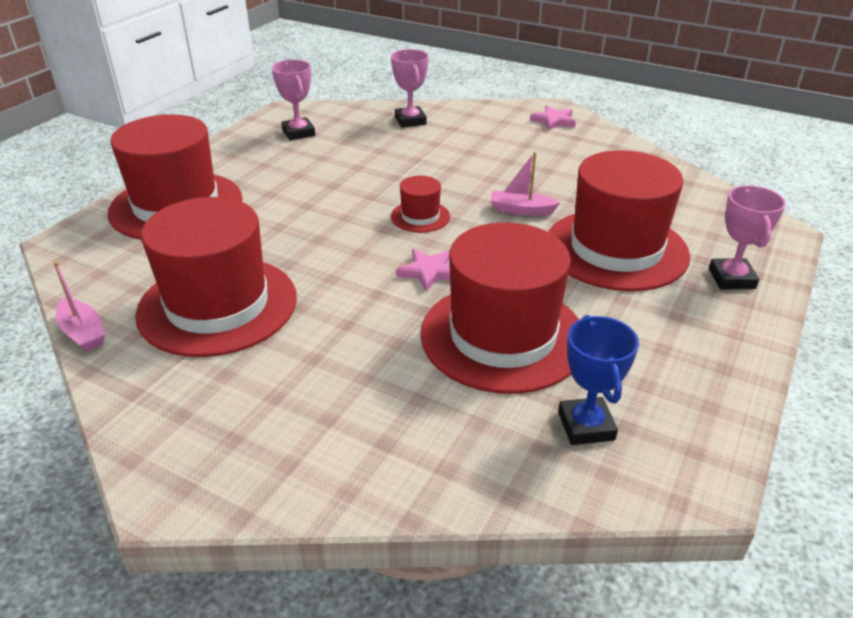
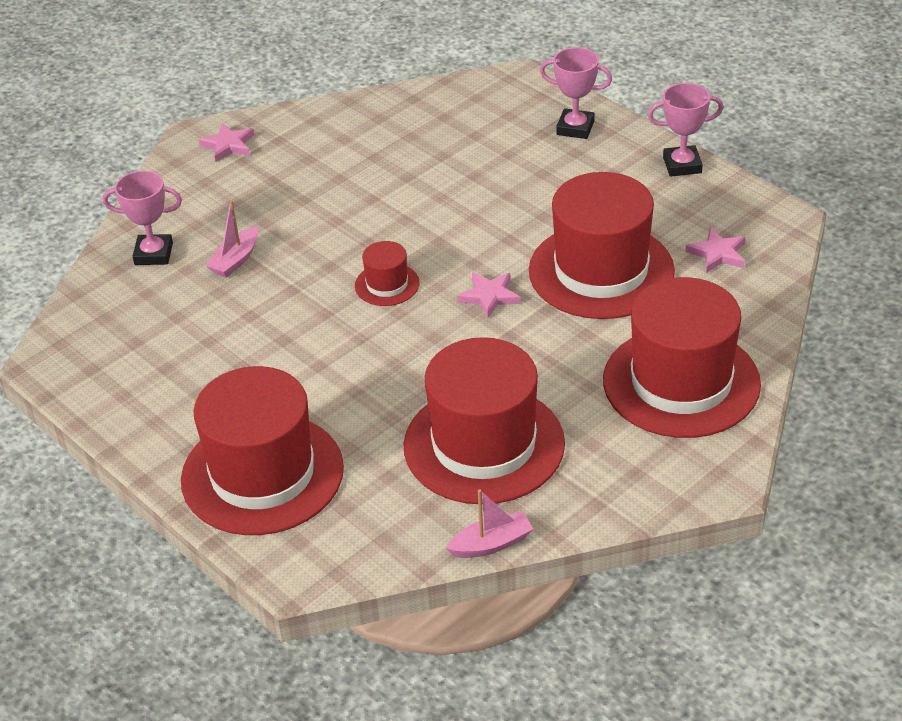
camera: 70 degrees left, 5 degrees up
(298, 133) = (125, 354): pink trophy -> pink trophy (682, 165)
(521, 210) = (409, 215): pink boat -> pink boat (235, 260)
(586, 426) = (717, 253): blue trophy -> pink star
(616, 249) = (505, 175): red hat -> red hat (681, 382)

